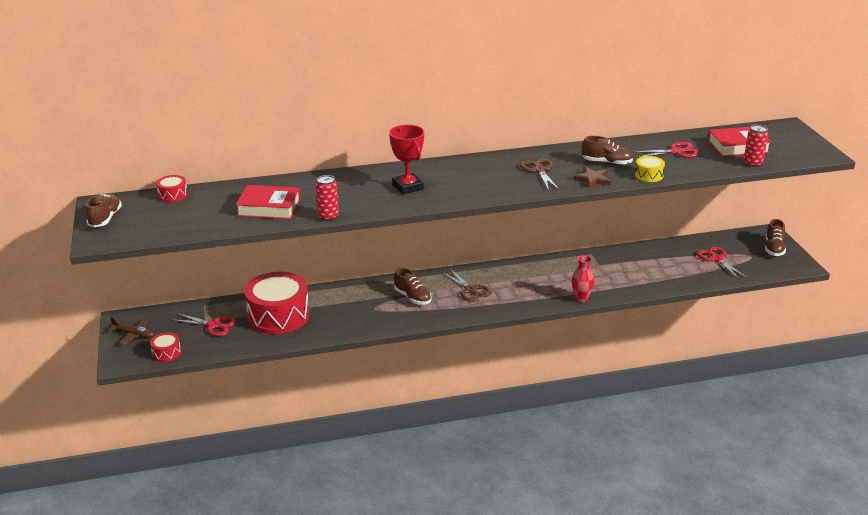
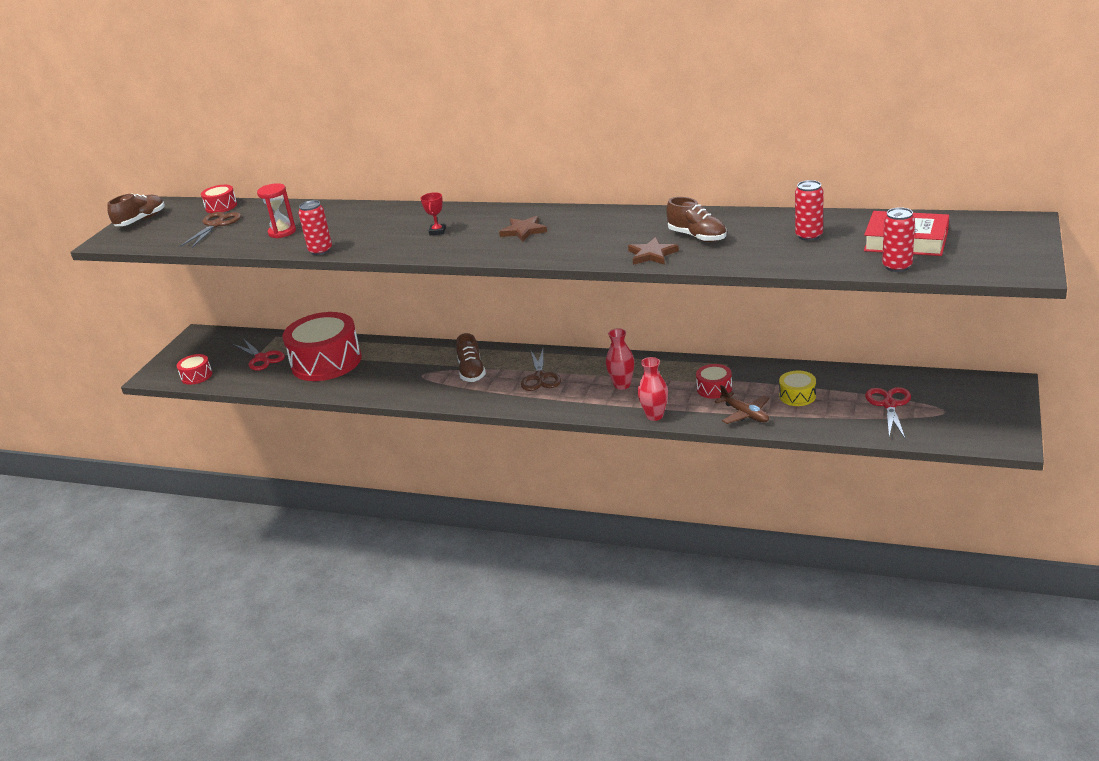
camera: 35 degrees right, 0 degrees up
(134, 335) = (191, 352): brown plane -> brown plane (745, 414)
(269, 207) = (282, 232): red book -> red hourglass
(407, 187) = (437, 231): red trophy -> red trophy, size x0.51
(476, 177) = (523, 231): none -> brown star
(536, 283) = (622, 385): none -> red vase
(539, 170) = (603, 234): brown scissors -> brown scissors (216, 224)
(600, 272) = (714, 389): none -> red drum
(649, 175) = (730, 260): yellow drum -> yellow drum (797, 396)
(676, 152) = (809, 236): red scissors -> red can
(774, 248) = (991, 408): brown shoe -> none

